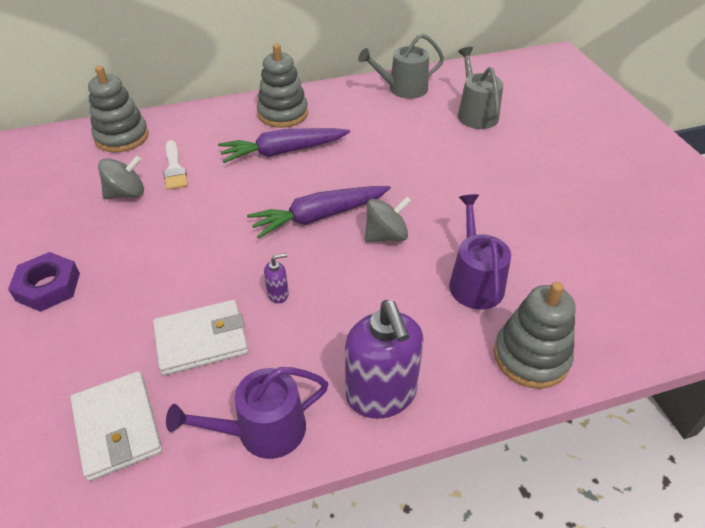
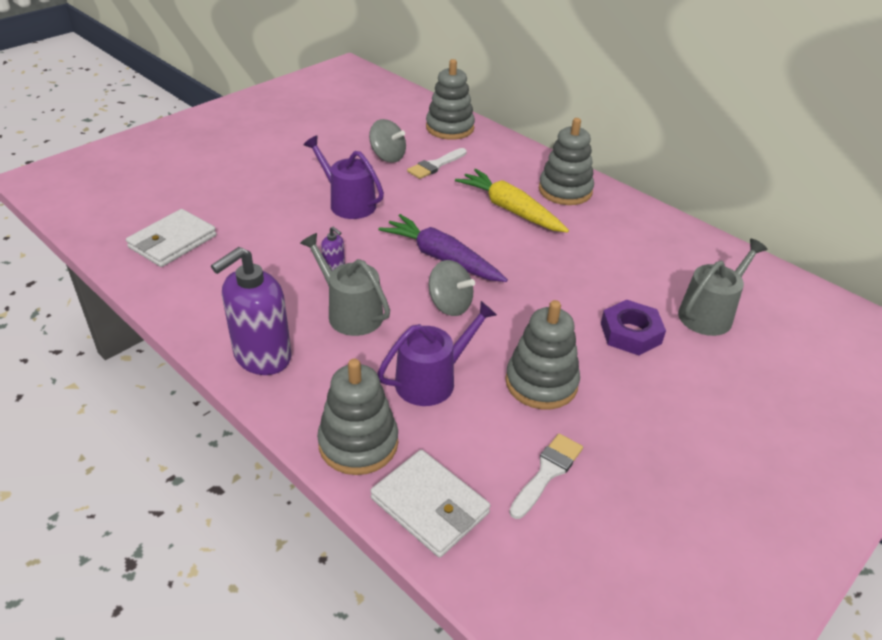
camera: 60 degrees right, 5 degrees down
(48, 287) = (272, 165): purple nut -> purple nut (630, 333)
(201, 340) = (264, 247): white wallet -> white wallet (430, 506)
(263, 430) = (199, 306): purple watering can -> purple watering can (348, 203)
(283, 152) = (510, 210): purple carrot -> yellow carrot
(403, 89) = (693, 249): grey watering can -> grey watering can (350, 313)
(507, 221) = (541, 383): none -> grey stacking toy
(600, 255) = (547, 472): none -> white brush

